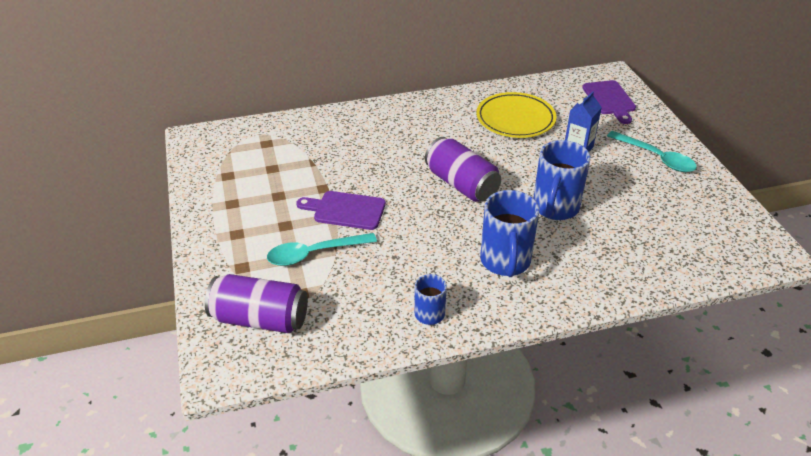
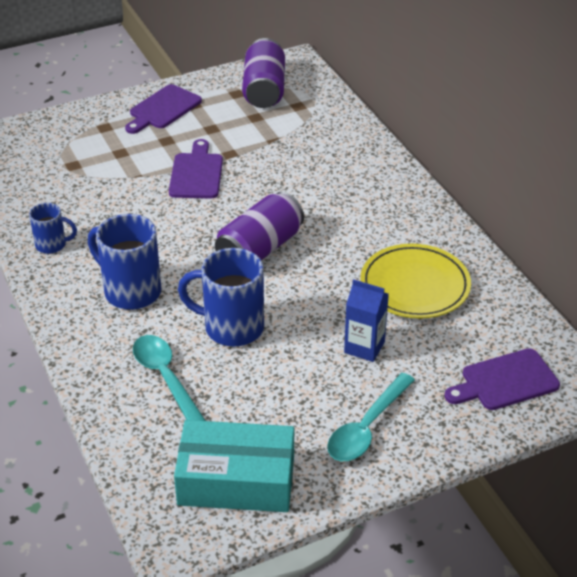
camera: 80 degrees right, 0 degrees up
(229, 224) = (163, 109): none -> purple cutting board
(260, 319) = (40, 149): purple can -> purple can (264, 90)
(314, 254) = (127, 164): turquoise spoon -> turquoise spoon (166, 378)
(505, 262) = (131, 291): blue mug -> blue mug turned 45 degrees clockwise
(714, 220) = (236, 480): none -> turquoise box

